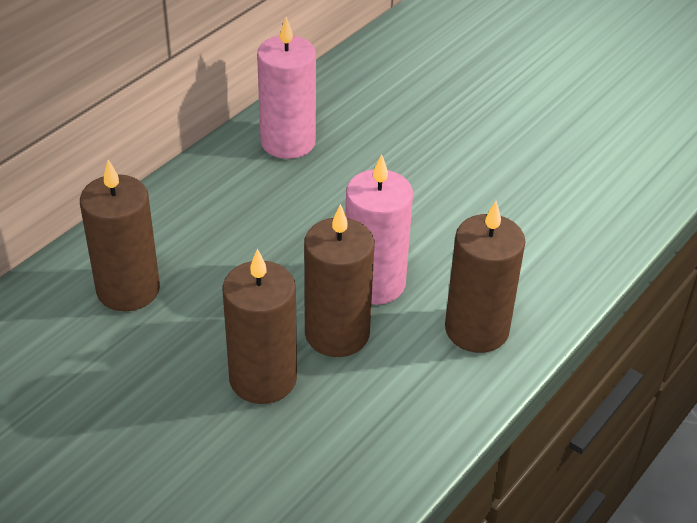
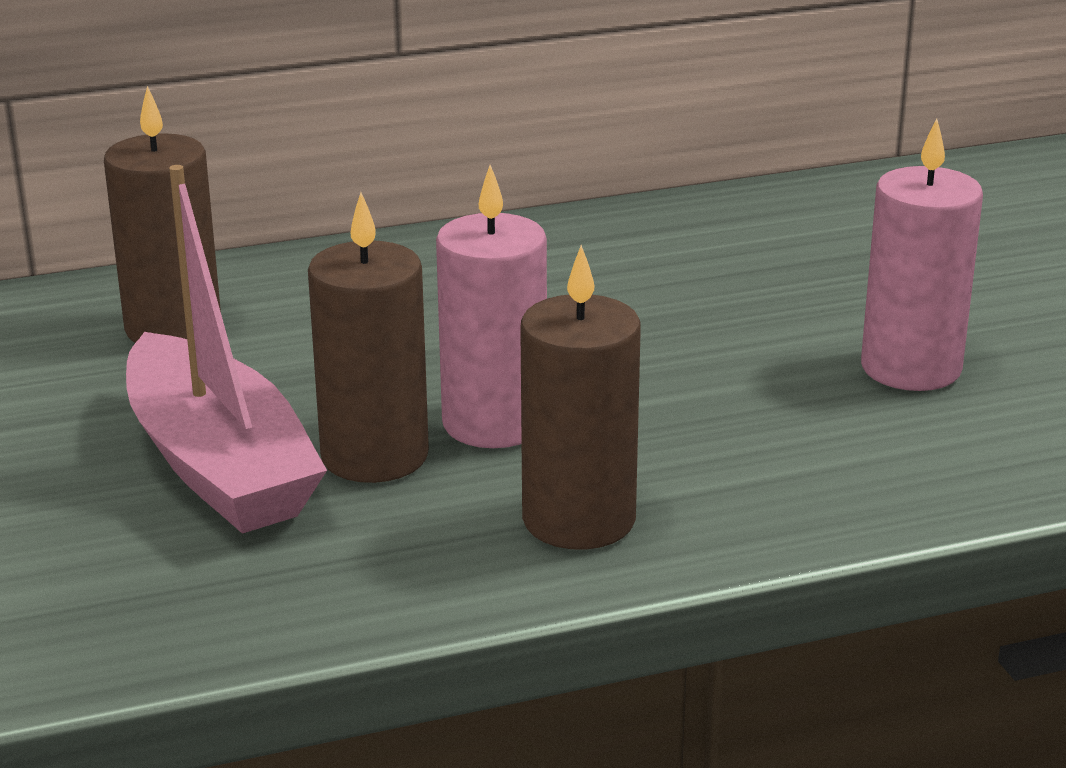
camera: 35 degrees right, 15 degrees down
(263, 378) = (220, 466): brown candle -> pink boat
(288, 142) = (562, 250): pink candle -> pink candle (911, 368)

